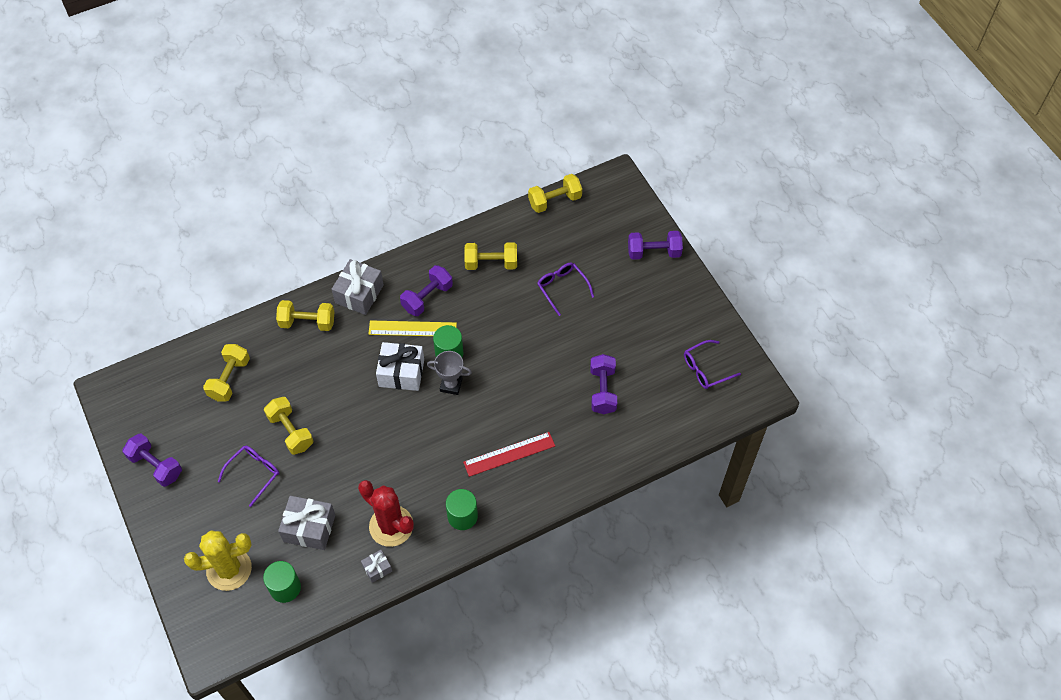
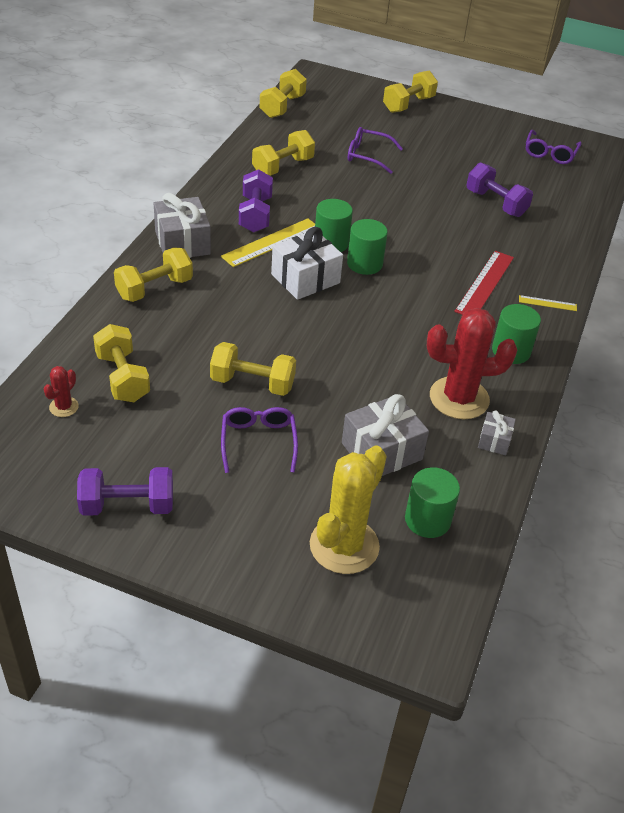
camera: 45 degrees left, 15 degrees down
(183, 379) = (64, 407): none -> red cactus
(451, 385) = (364, 264): grey trophy -> green cylinder
(532, 498) = (547, 303): none -> yellow ruler
(654, 252) = (408, 104): purple dumbbell -> yellow dumbbell

